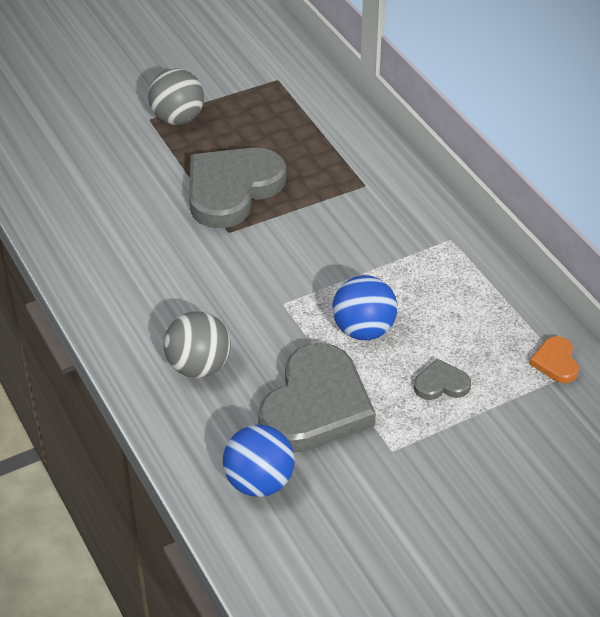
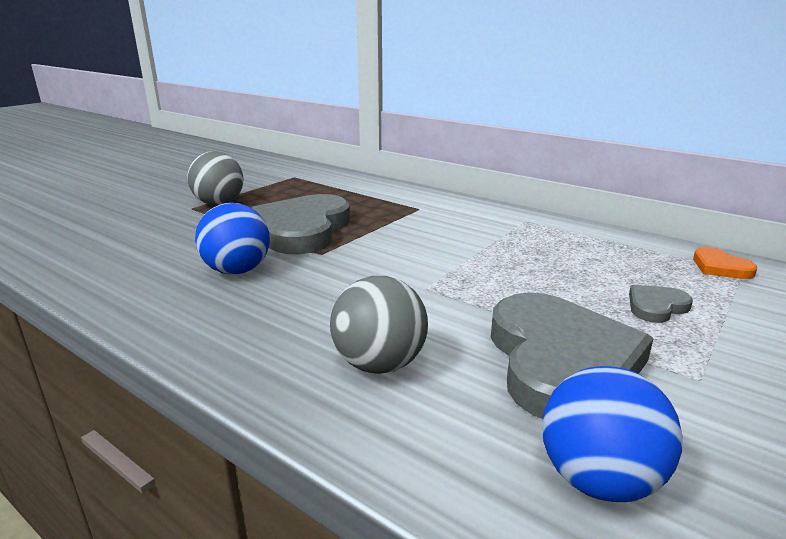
camera: 25 degrees left, 20 degrees down
(363, 330) = (528, 287): blue ball -> blue ball (237, 271)

